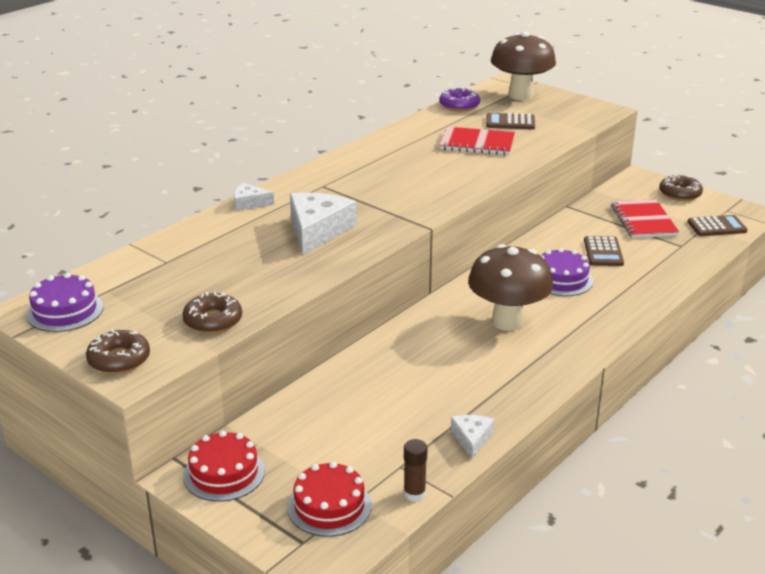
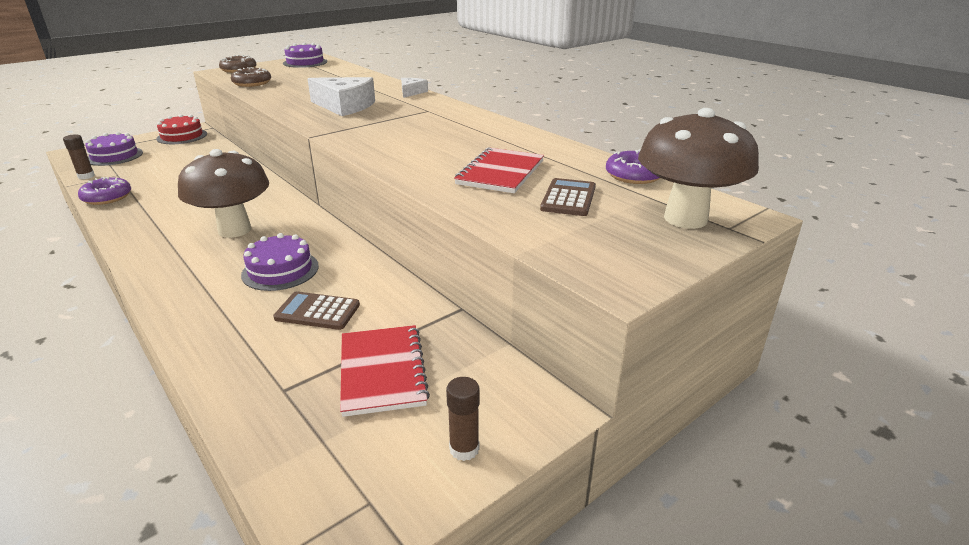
camera: 100 degrees right, 0 degrees up
(329, 506) = (114, 156): red cake -> purple cake
(472, 439) = (107, 197): white cheese -> purple donut
(643, 221) = (382, 371): red notebook -> red notebook turned 75 degrees clockwise
(680, 194) = (464, 449): brown donut -> brown glue stick
(717, 227) = (314, 459): brown calculator -> none

